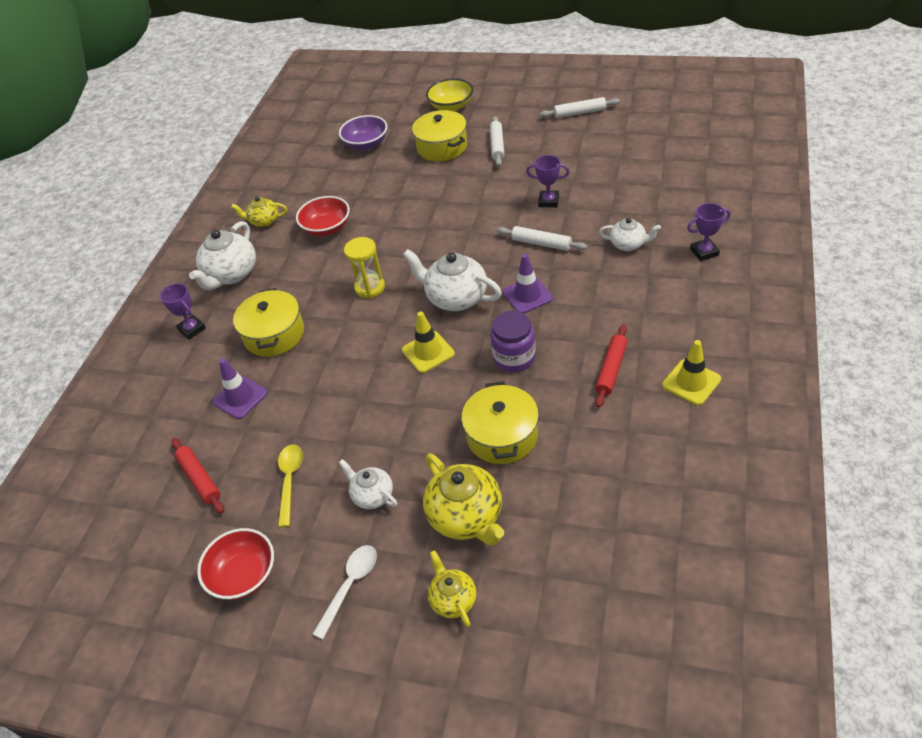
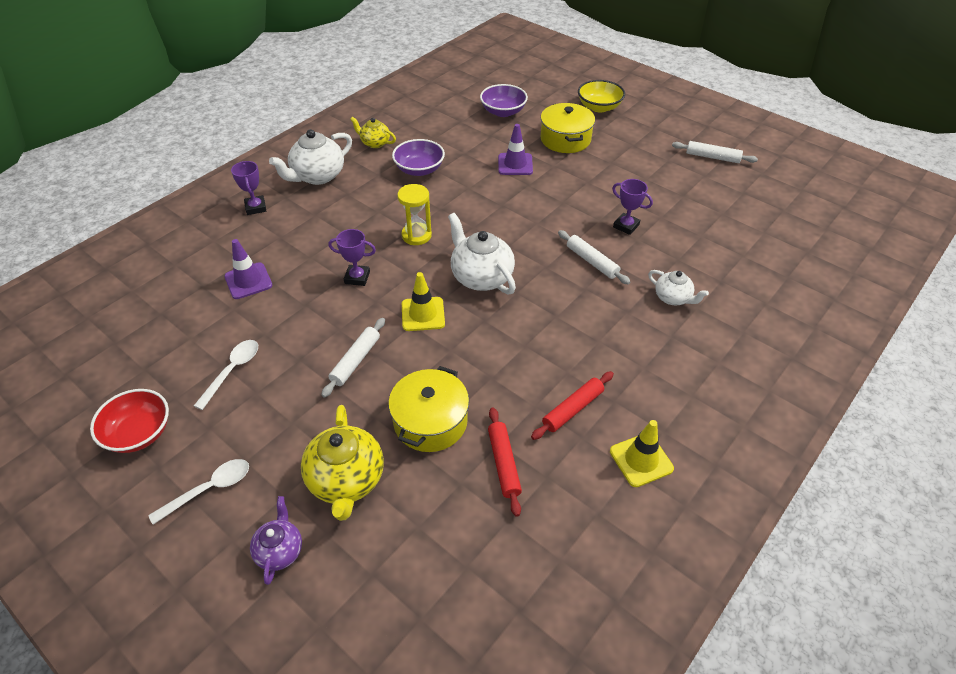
camera: 20 degrees right, 0 degrees up
(199, 479) = (168, 334): red rolling pin -> red rolling pin (503, 464)
(274, 334) = (312, 240): yellow pot -> none
(290, 480) = (232, 371): yellow spoon -> white spoon
(327, 228) = (419, 169): red bowl -> purple bowl
(372, 495) = (285, 418): white teapot -> none
(453, 599) = (280, 551): yellow teapot -> purple teapot
(497, 146) = (614, 157): white rolling pin -> white rolling pin (355, 361)
(514, 357) = (492, 355): purple jar -> none
(527, 295) = (545, 303): purple traffic cone -> purple traffic cone (515, 164)
(704, 252) = (743, 338): purple trophy -> purple trophy (357, 277)

